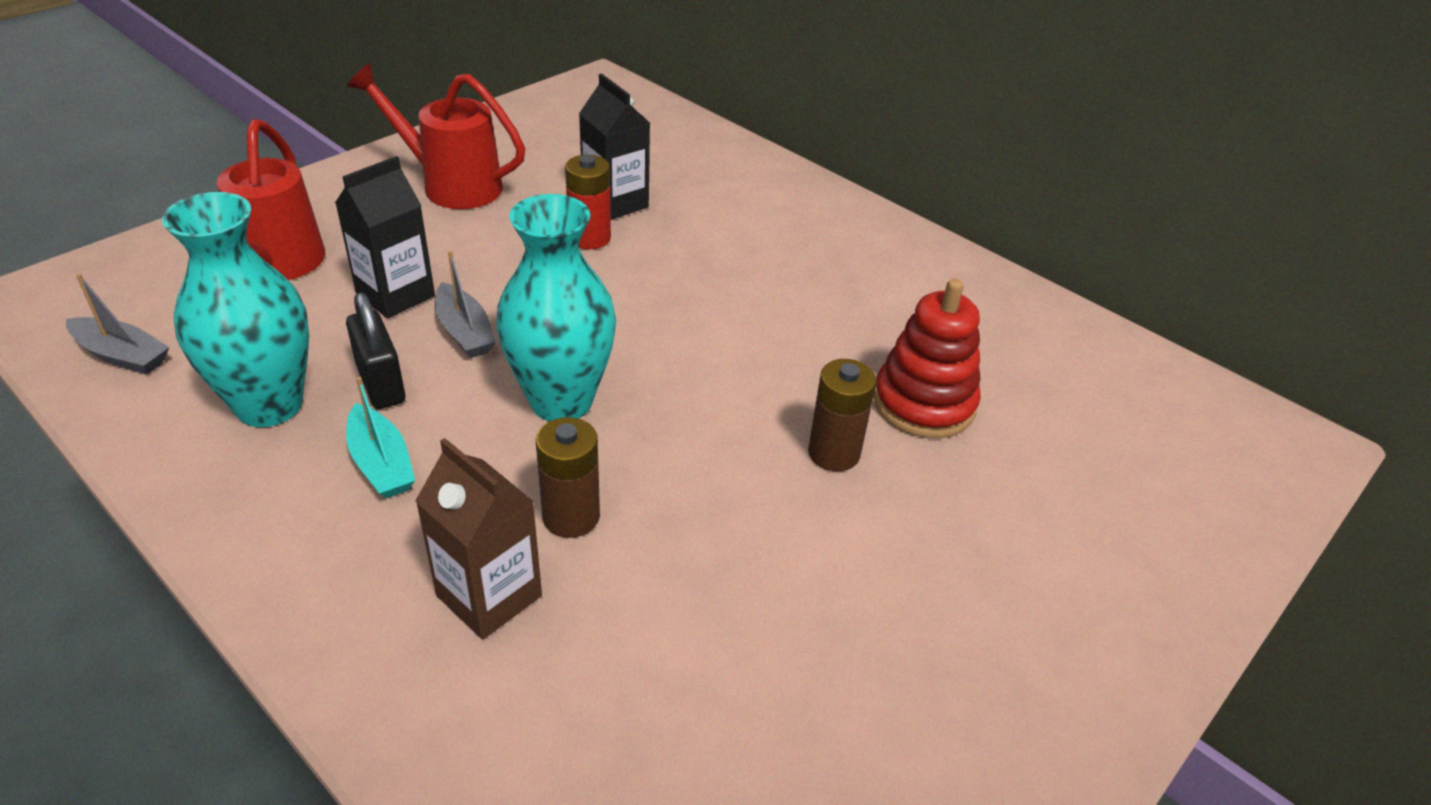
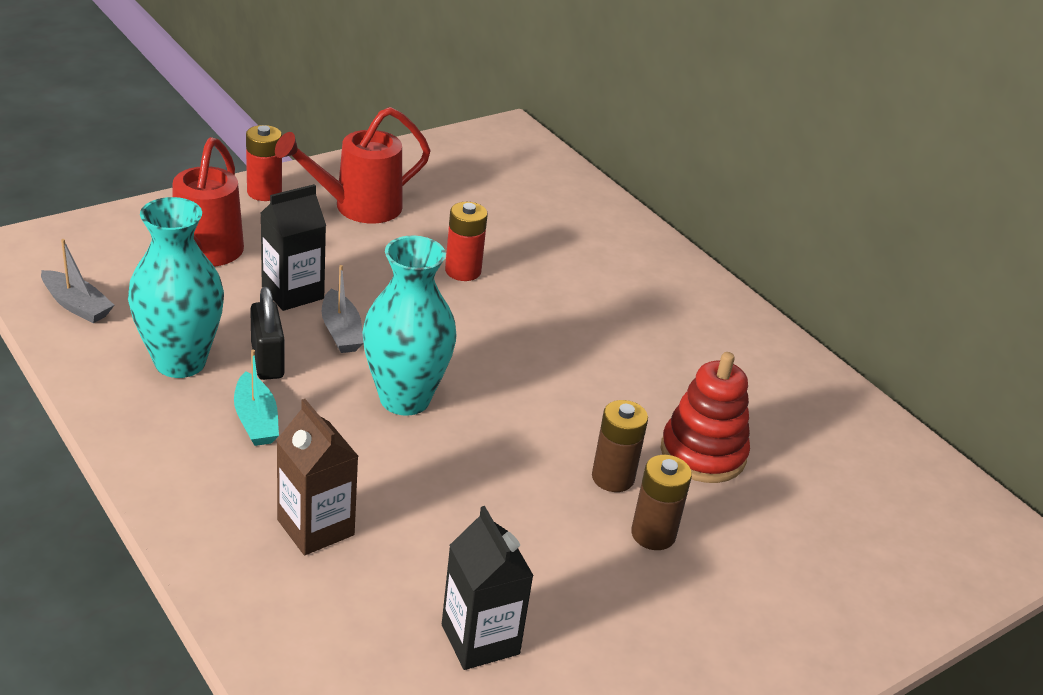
camera: 10 degrees right, 5 degrees down
(338, 184) = (264, 192): none -> red battery
(452, 185) = (358, 207): red watering can -> red watering can turned 60 degrees counterclockwise
(571, 516) = (390, 485): brown battery -> brown battery (653, 534)
(615, 203) = (493, 244): black carton -> black carton (480, 639)

